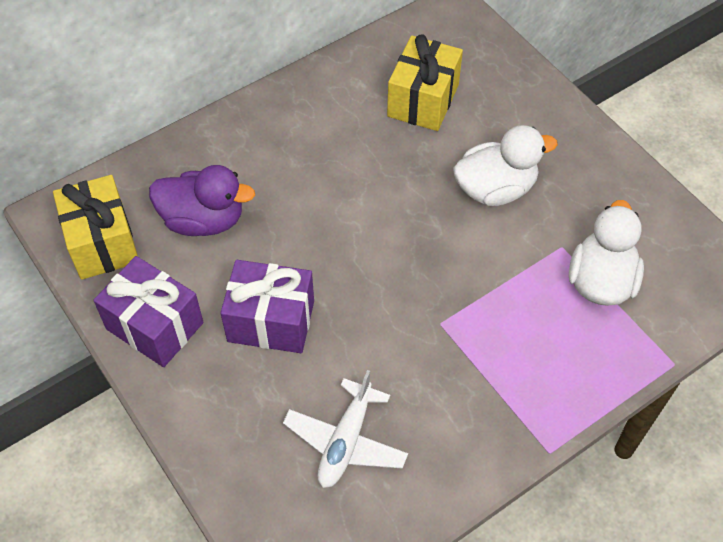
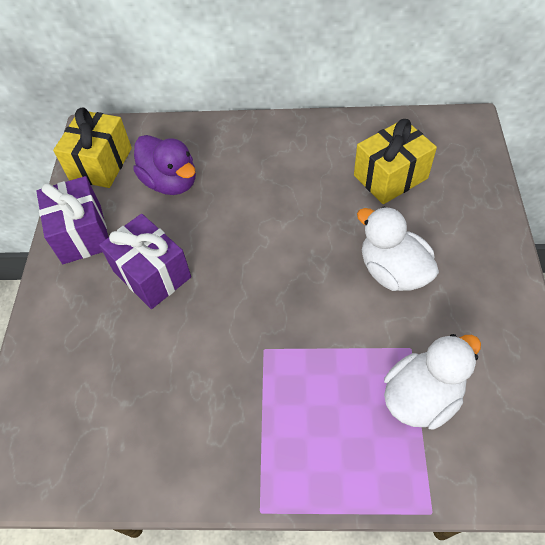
camera: 40 degrees right, 0 degrees up
(346, 441) = (124, 393): white plane -> none
(495, 189) = (393, 271): white duck -> white duck turned 150 degrees counterclockwise

